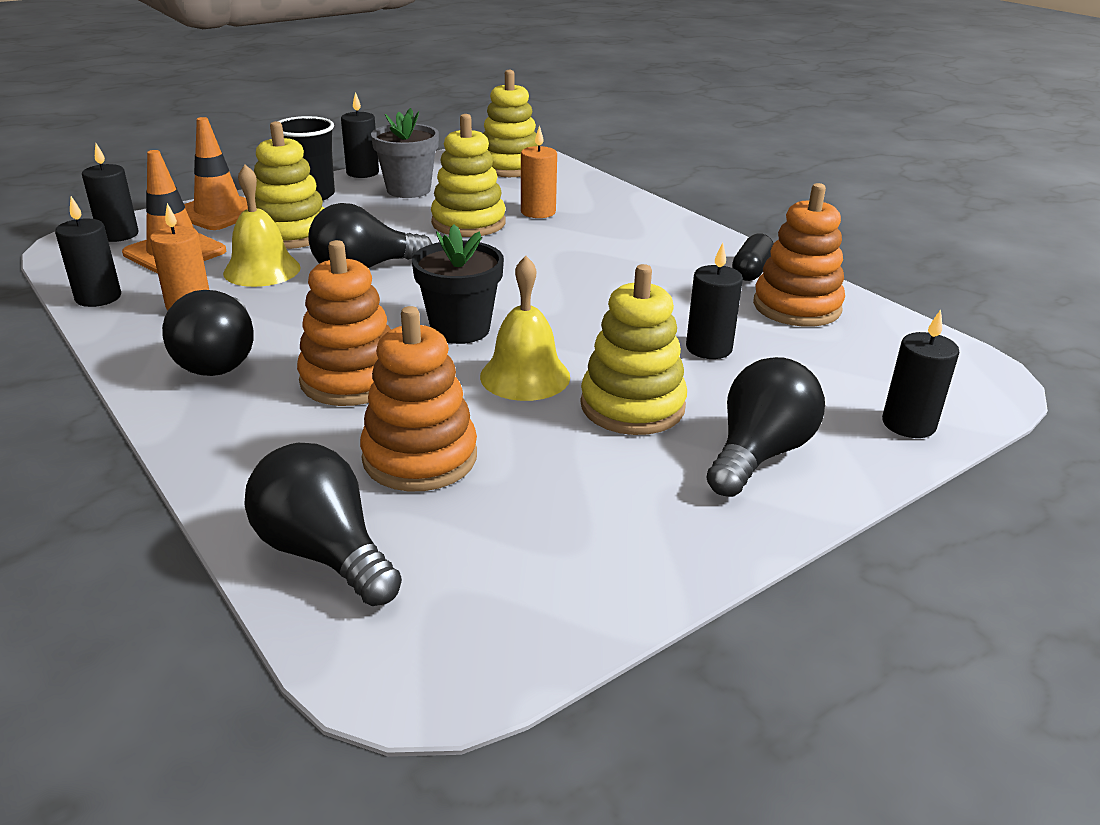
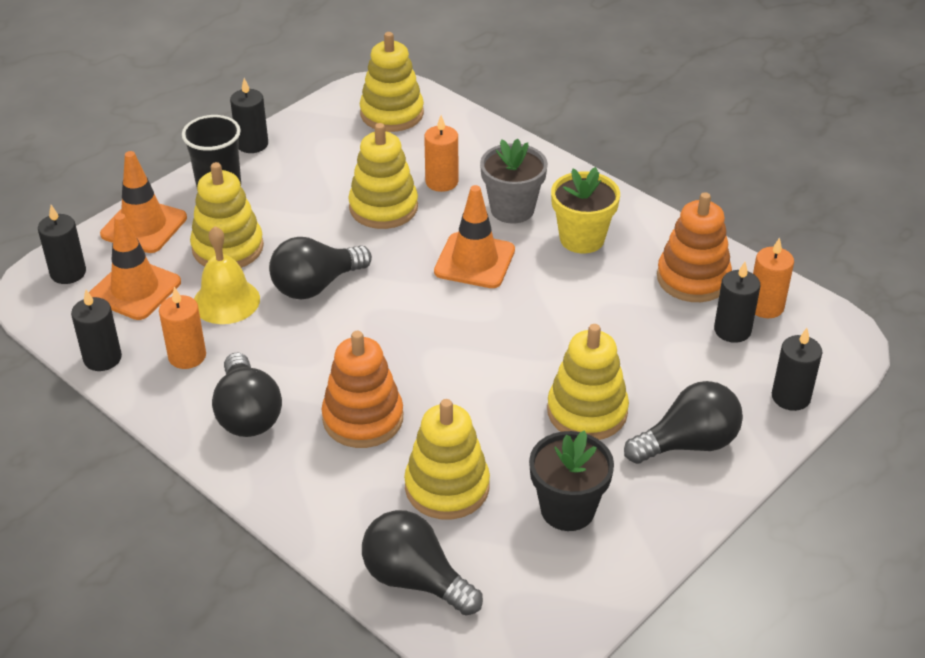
camera: 10 degrees left, 10 degrees up
(408, 190) = (308, 165): grey flower pot -> grey flower pot (512, 209)
(420, 457) = (447, 487): orange stacking toy -> yellow stacking toy
(460, 329) = (427, 348): black flower pot -> black flower pot (567, 509)
(525, 376) = (496, 393): yellow bell -> none
(547, 268) = (474, 261): none -> orange traffic cone
(674, 264) = (582, 239): none -> yellow flower pot
(709, 348) = (631, 339): black candle -> black candle (732, 330)
(751, 271) = (648, 238): black capsule -> none
(759, 454) = (688, 444): black light bulb -> black light bulb turned 45 degrees clockwise
(883, 338) = (765, 306): none -> orange candle

